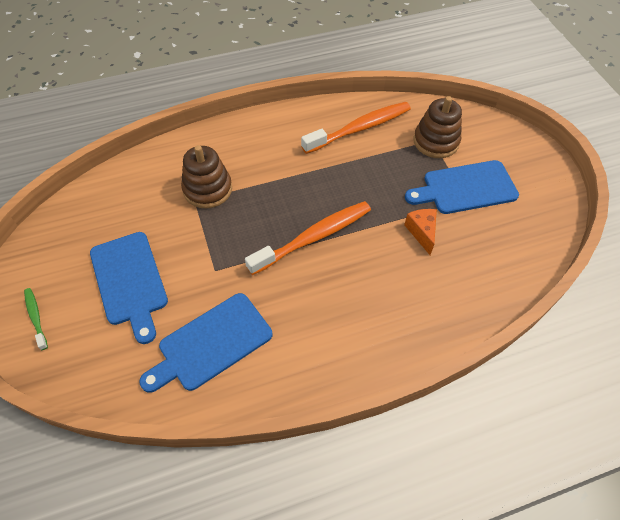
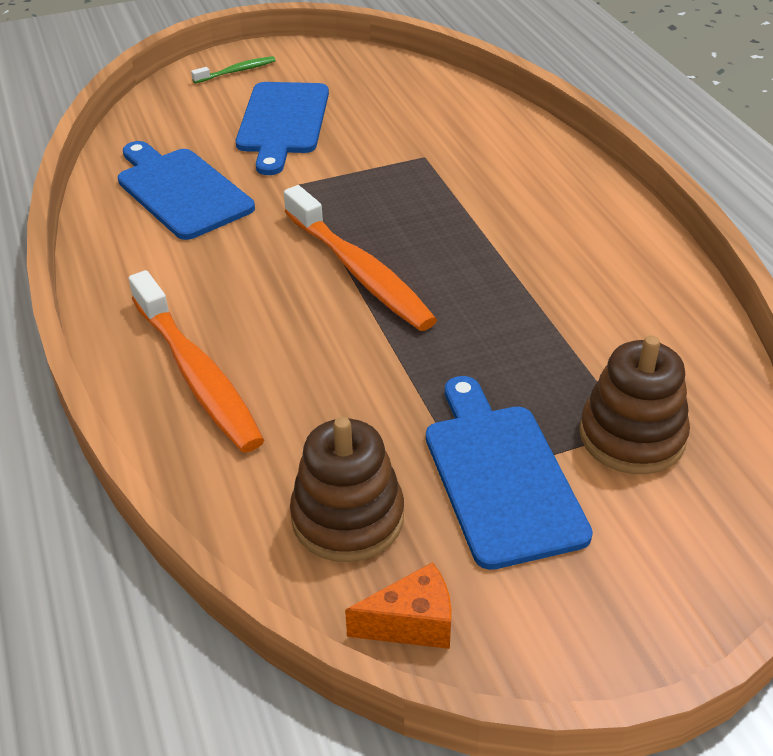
camera: 90 degrees right, 15 degrees down
(129, 282) = (282, 122): blue cutting board -> blue cutting board turned 60 degrees counterclockwise
(207, 189) = (448, 165): brown stacking toy -> brown stacking toy (348, 517)
(360, 128) = (636, 323): orange toothbrush -> orange toothbrush (197, 374)
(422, 232) = (376, 402): orange cheese -> orange cheese (412, 624)

